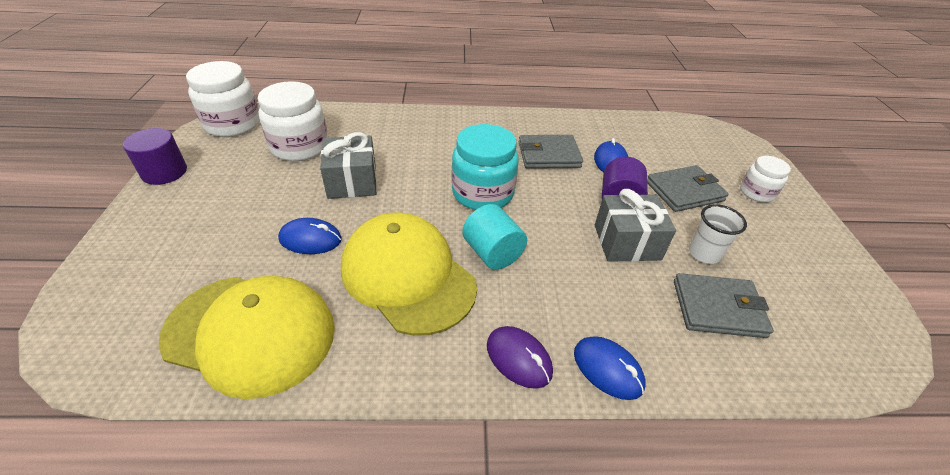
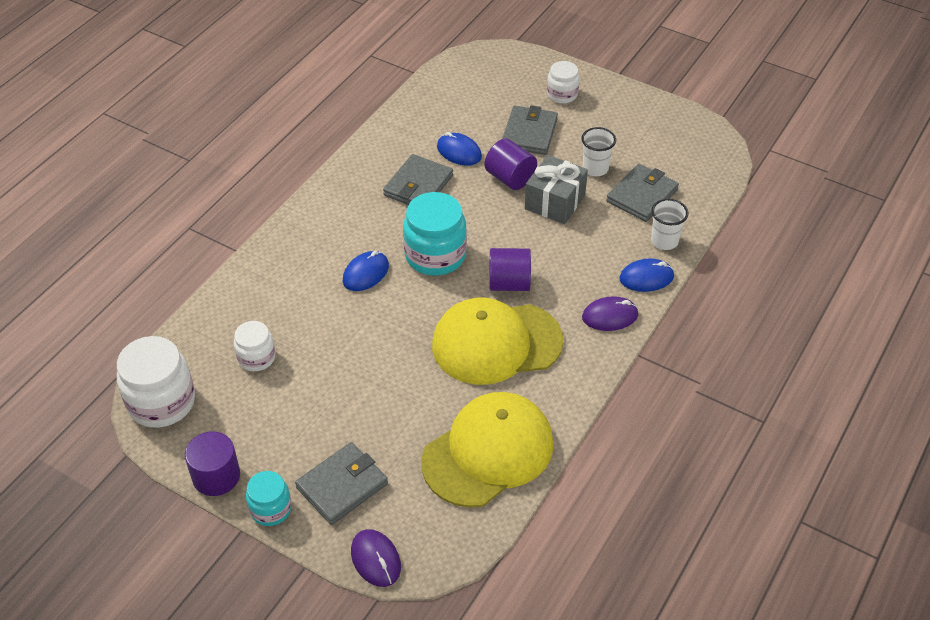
camera: 55 degrees left, 5 degrees up
(74, 303) = (375, 559): none -> purple mouse
(133, 212) = (270, 509): none -> turquoise jar
(171, 243) = (342, 486): none -> grey wallet
(300, 147) = (256, 358): white jar -> white jar, size x0.57
(310, 239) = (409, 389): blue mouse -> blue mouse (366, 273)
(352, 181) = (348, 336): grey gift -> none
(492, 253) = (509, 283): turquoise cylinder -> purple cylinder
(680, 362) = (664, 241): none -> white cup

